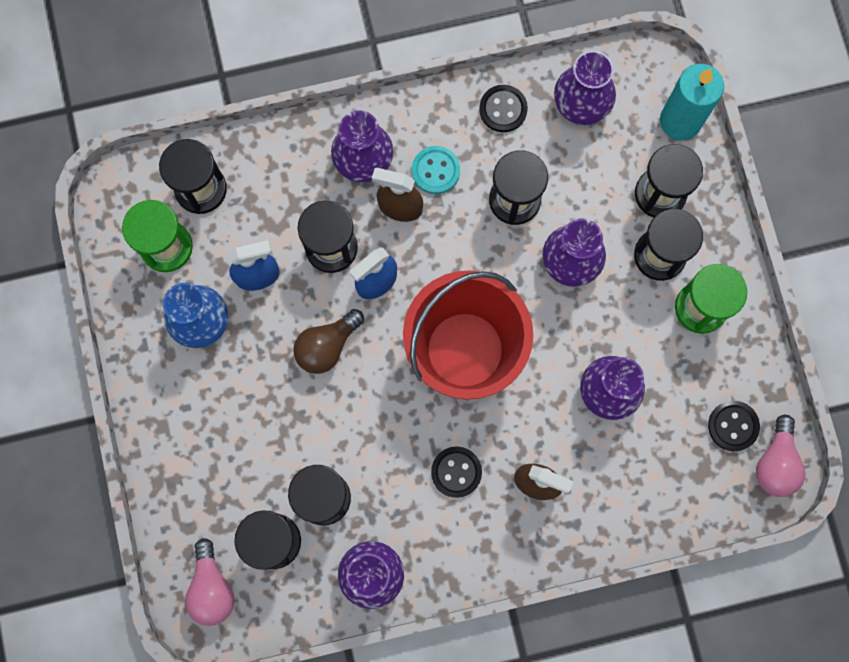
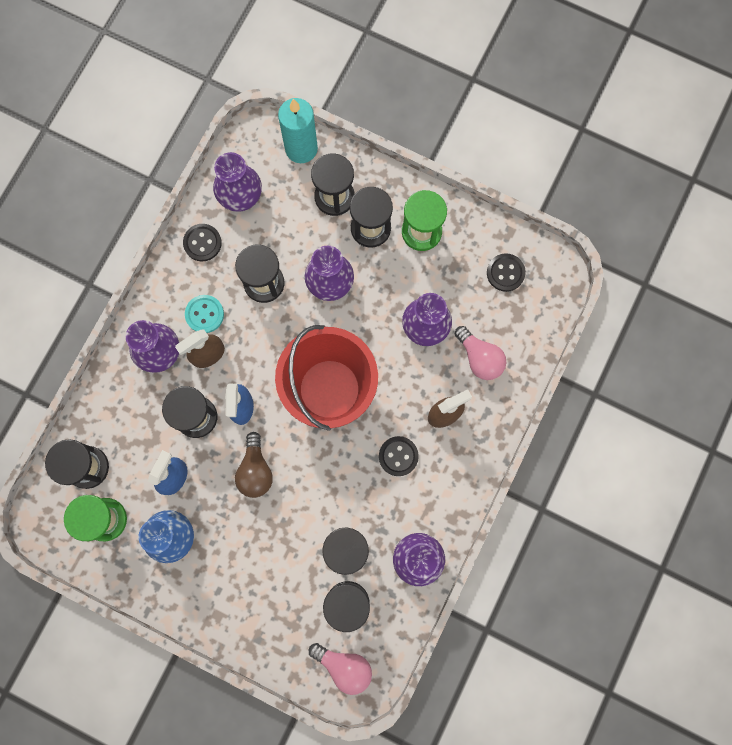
camera: 50 degrees left, 0 degrees up
(775, 463) = (546, 267): pink light bulb -> pink light bulb (479, 358)

